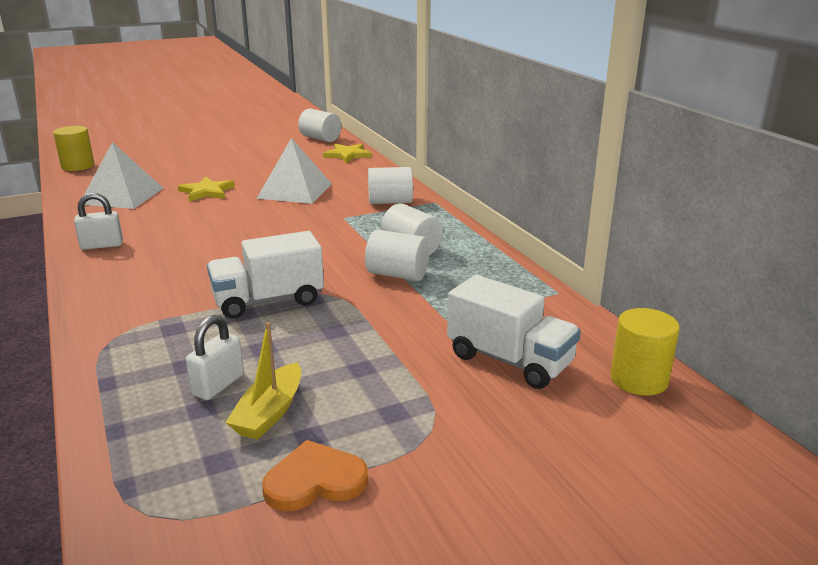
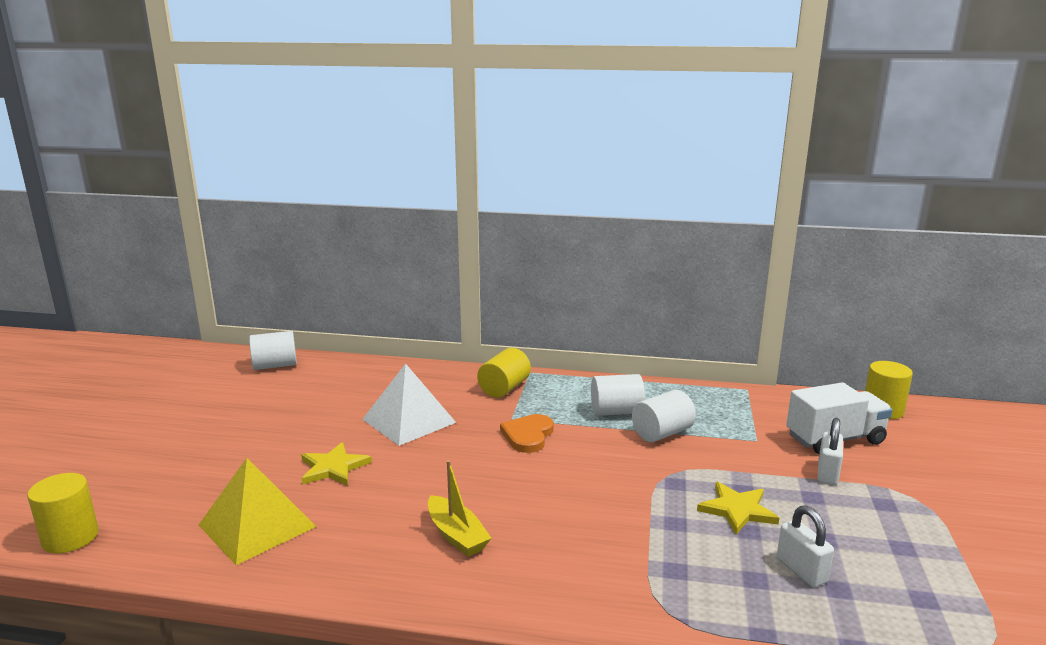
camera: 55 degrees left, 5 degrees down
(102, 245) = (408, 573): white padlock -> white padlock (827, 473)
(122, 196) = (257, 526): white pyramid -> yellow pyramid
(268, 301) = (659, 505): white truck -> none
(270, 412) = (859, 556): yellow boat -> yellow boat (456, 535)
(315, 481) = (962, 562): orange heart -> orange heart (528, 435)
(348, 155) = (350, 368): yellow star -> yellow star (737, 510)
(390, 202) = (504, 388): white cylinder -> yellow cylinder

